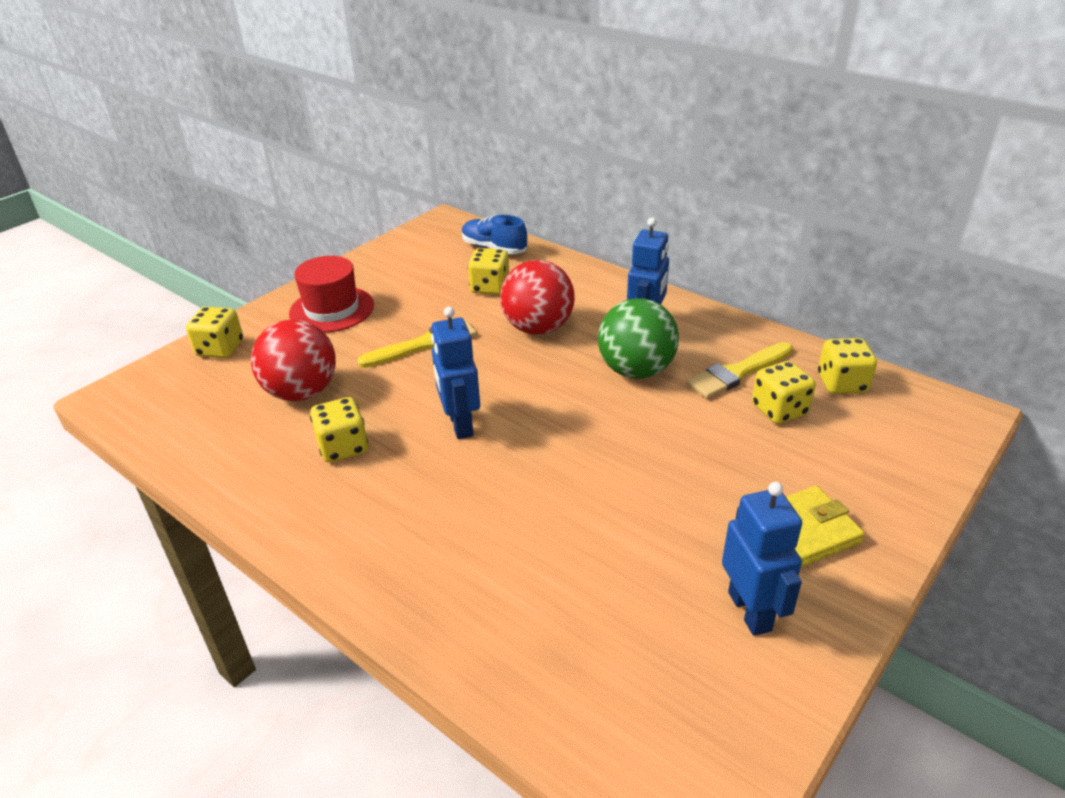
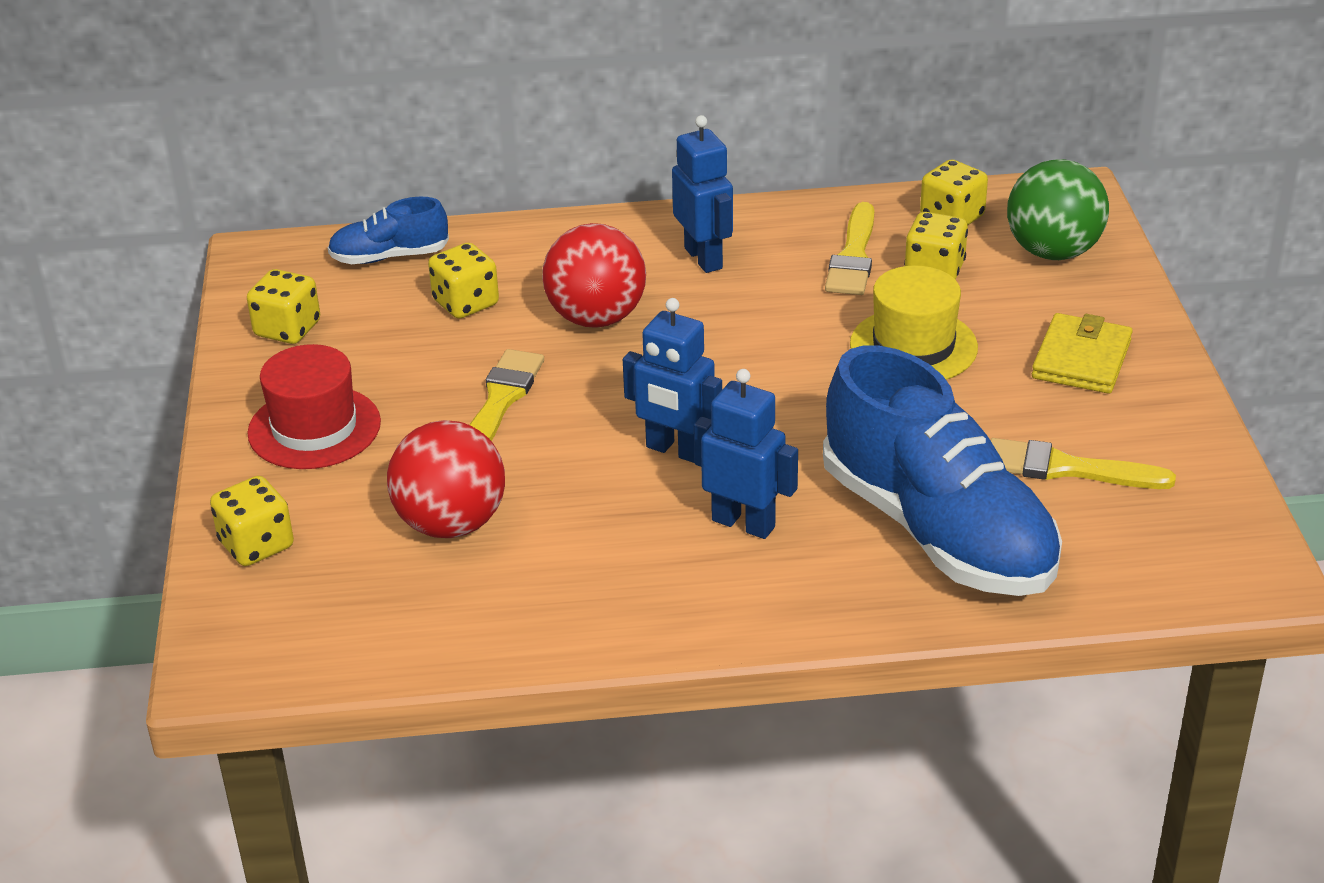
camera: 45 degrees left, 0 degrees up
(343, 447) = (596, 540): yellow dice -> yellow dice (287, 329)
(521, 583) = (937, 531): none -> blue shoe
(636, 371) = (760, 305): green ball -> green ball (1053, 252)
(673, 605) = (1067, 468): none -> yellow brush
(692, 449) = (913, 346): none -> yellow hat
(750, 611) = (1121, 436): blue robot -> blue robot (743, 523)

